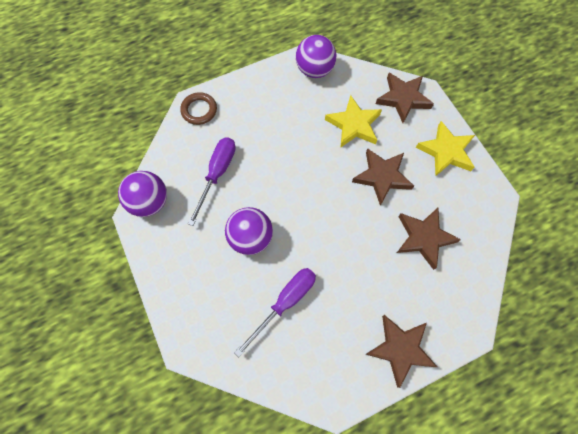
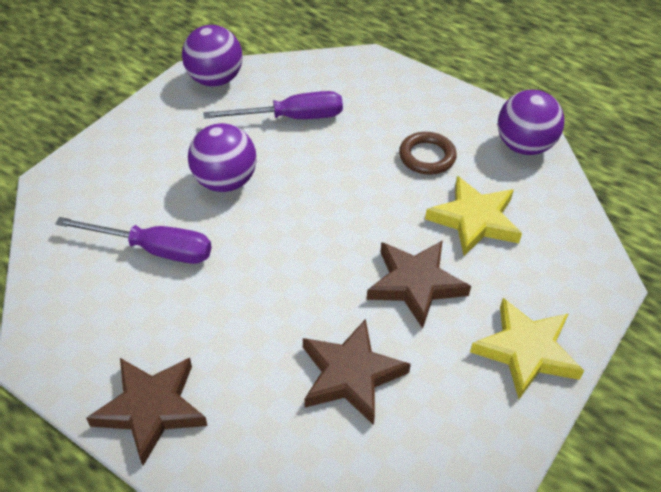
camera: 60 degrees right, 20 degrees down
(199, 110) = (366, 69): brown ring -> brown ring (427, 156)
(403, 98) = (571, 260): brown star -> none

